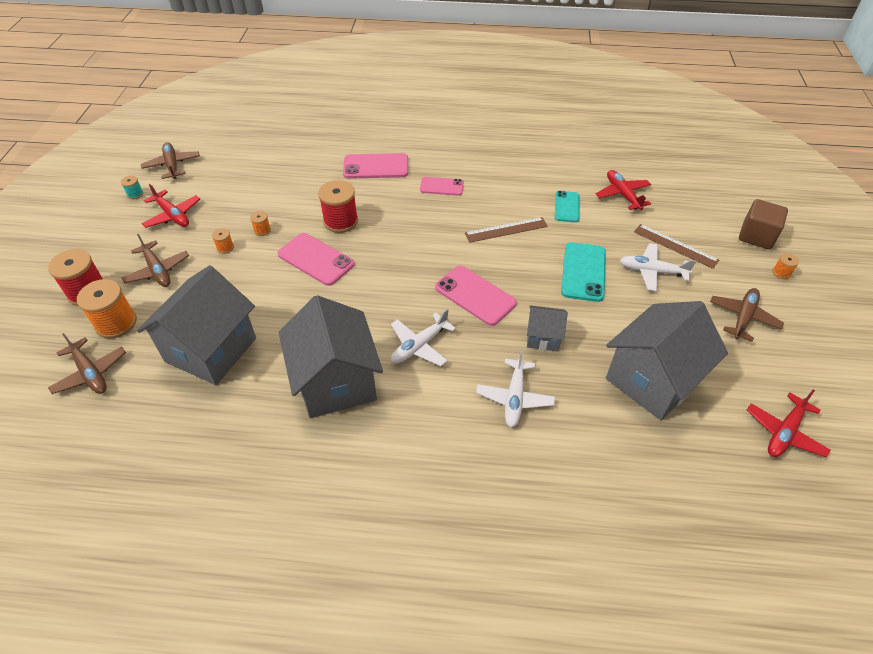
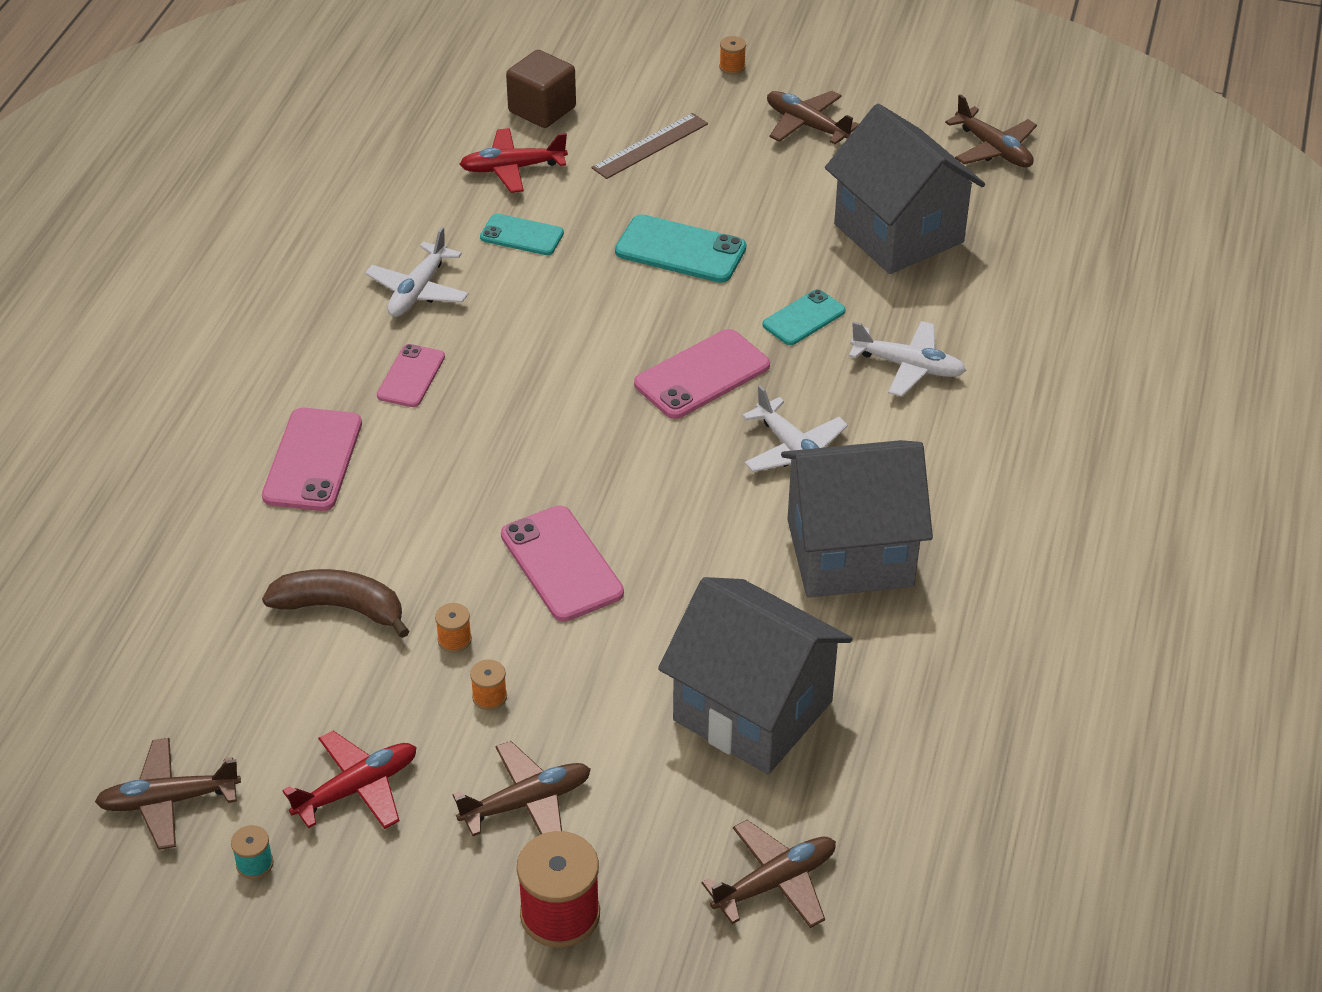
camera: 80 degrees left, 5 degrees down
(116, 323) = (658, 856): orange spool -> none
(281, 192) = (341, 608): none -> brown banana
(316, 259) = (562, 564): pink phone -> pink phone turned 75 degrees counterclockwise
(340, 221) = (465, 523): red spool -> none
(506, 230) = (557, 315): brown ruler -> none
(543, 337) = (804, 318): grey house -> turquoise phone
(652, 271) = (698, 182): white plane -> white plane (418, 291)
(756, 236) = (652, 65): brown cube -> brown cube (542, 110)
(784, 433) = (994, 149): red plane -> brown plane

